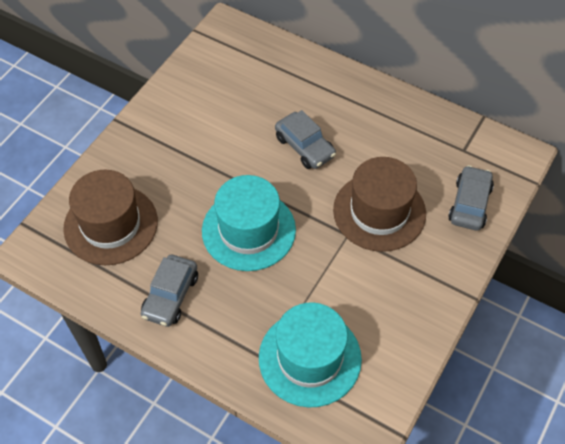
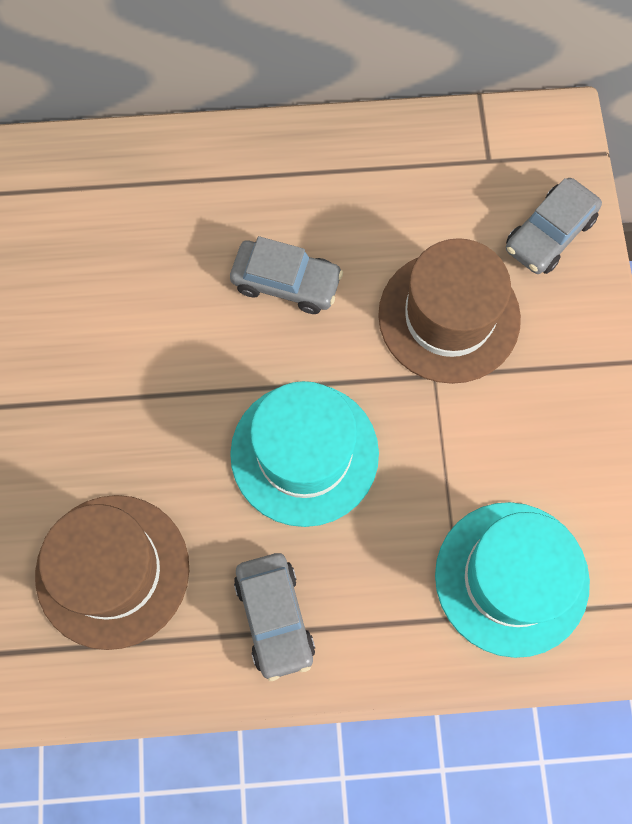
camera: 35 degrees left, 15 degrees up
(469, 204) = (549, 234): grey car -> grey car turned 120 degrees counterclockwise

